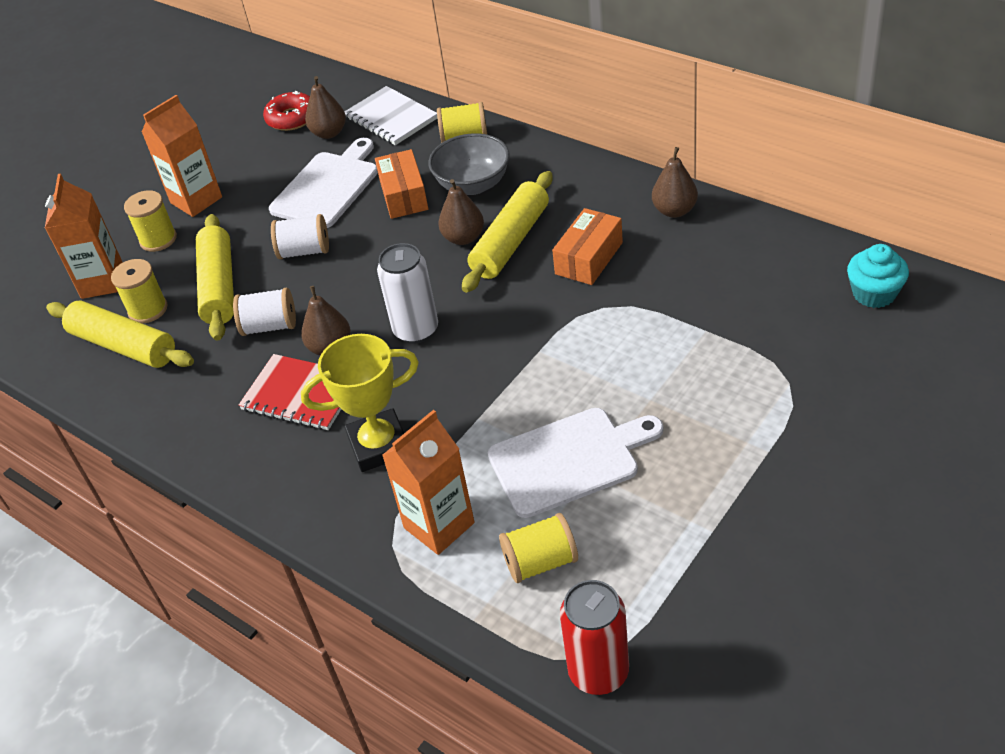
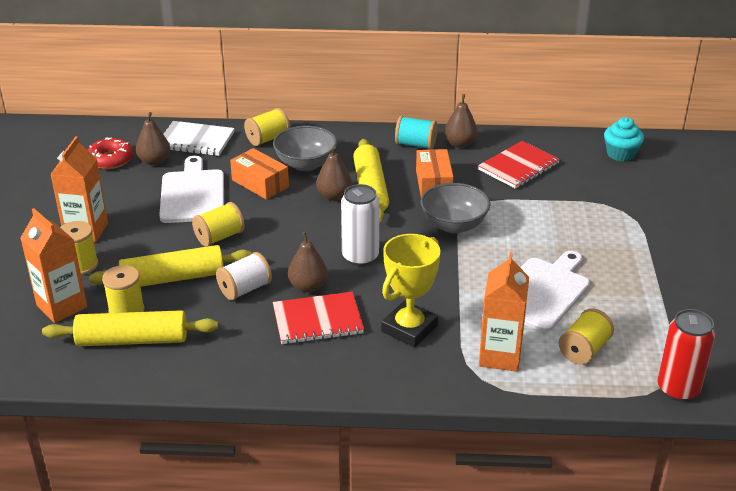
camera: 40 degrees left, 10 degrees down
(219, 286) = (173, 278): yellow rolling pin -> yellow rolling pin turned 60 degrees counterclockwise
(304, 251) = (219, 237): white spool -> yellow spool
(557, 326) = (454, 225): none -> grey bowl
(619, 195) = (415, 144): none -> turquoise spool
(715, 269) = (518, 167): none -> red notebook

